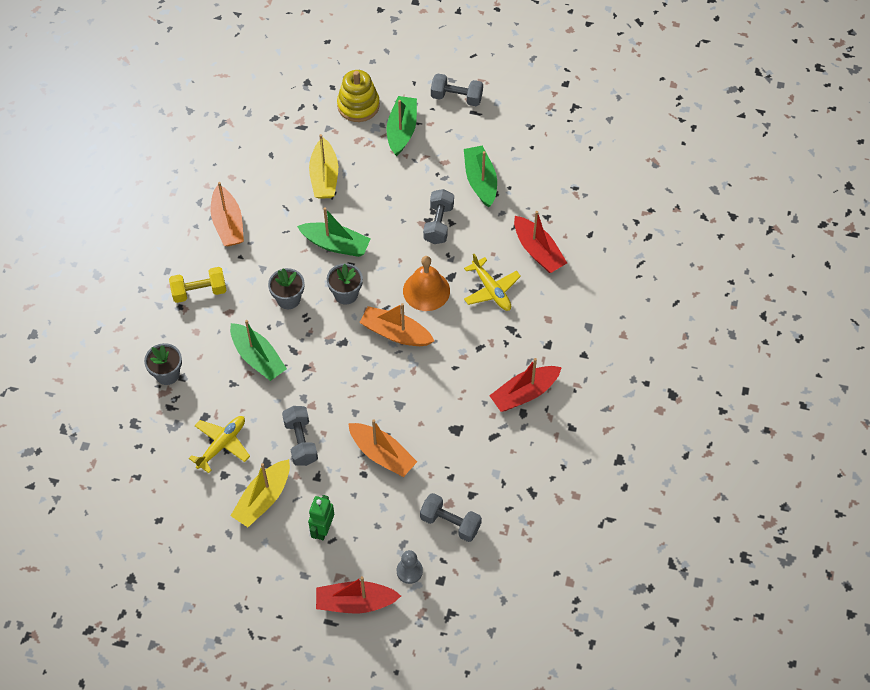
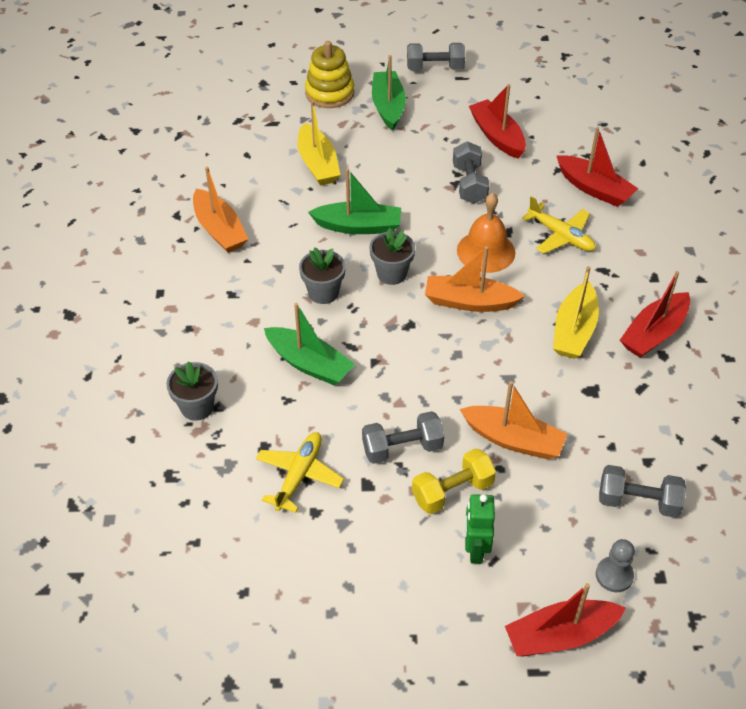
camera: 15 degrees left, 10 degrees down
(199, 291) = (208, 307): yellow dumbbell -> yellow dumbbell (452, 491)
(263, 499) = (379, 530): yellow boat -> yellow boat (574, 330)
(301, 441) = (402, 448): grey dumbbell -> grey dumbbell turned 75 degrees counterclockwise
(480, 181) = (497, 136): green boat -> red boat

